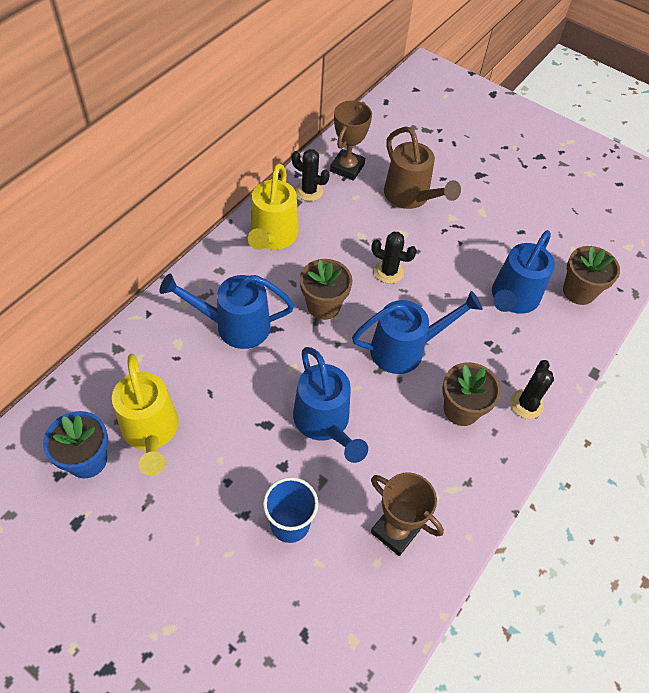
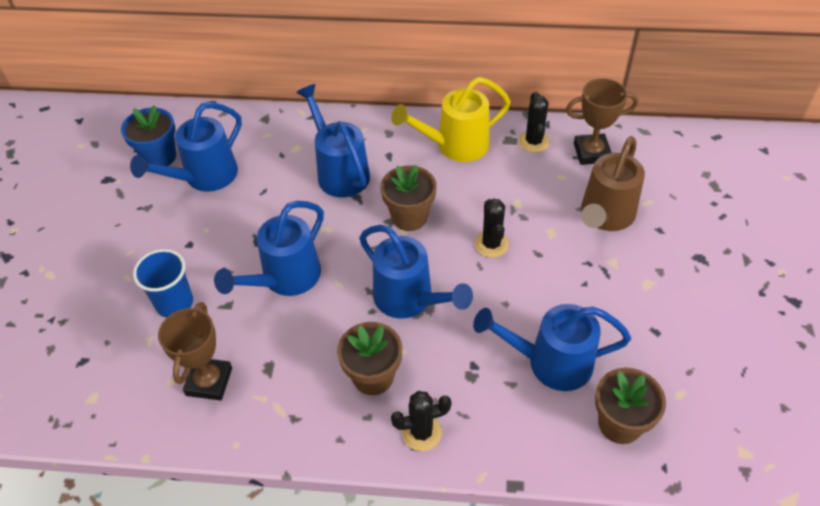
camera: 65 degrees right, 5 degrees down
(151, 433) = (204, 177): yellow watering can -> blue watering can

